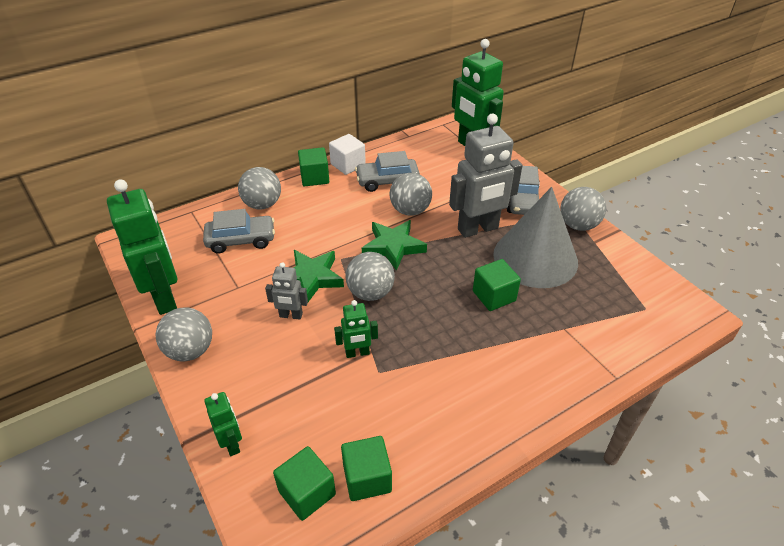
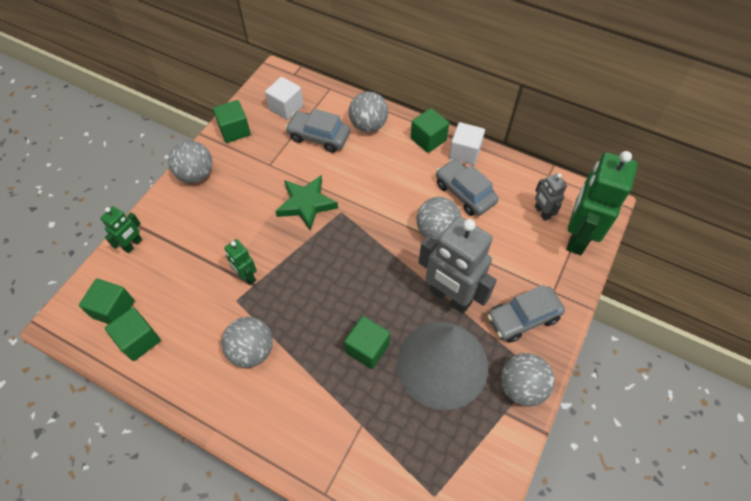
camera: 60 degrees right, 15 degrees up
(165, 297) = (234, 130): green robot -> green cube
(179, 249) = (286, 107): none -> white cube
(241, 240) = (319, 137): grey car -> grey car turned 150 degrees clockwise
(291, 315) = (260, 213): grey robot -> grey robot (542, 212)
(370, 293) = (314, 253): grey ball -> grey ball (252, 350)
(393, 247) = (379, 241): green star -> none

